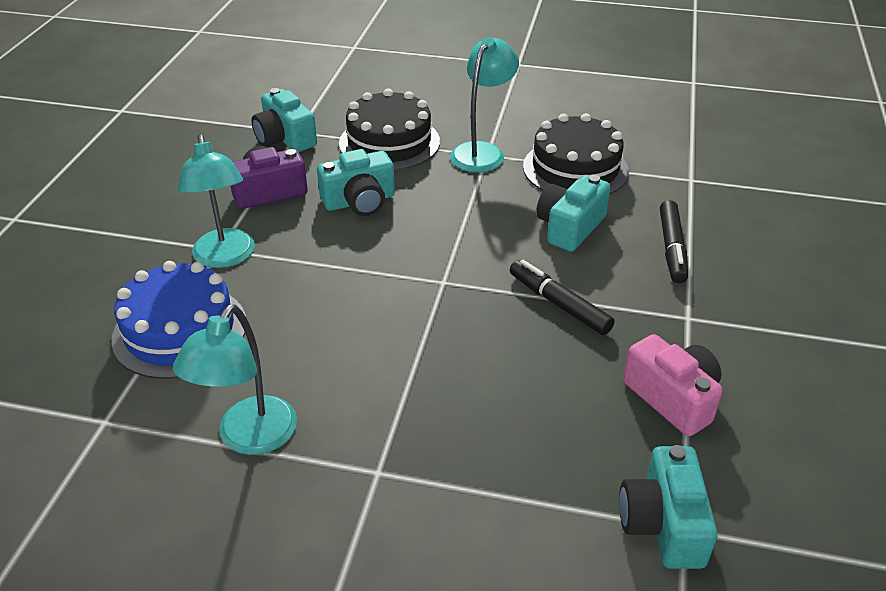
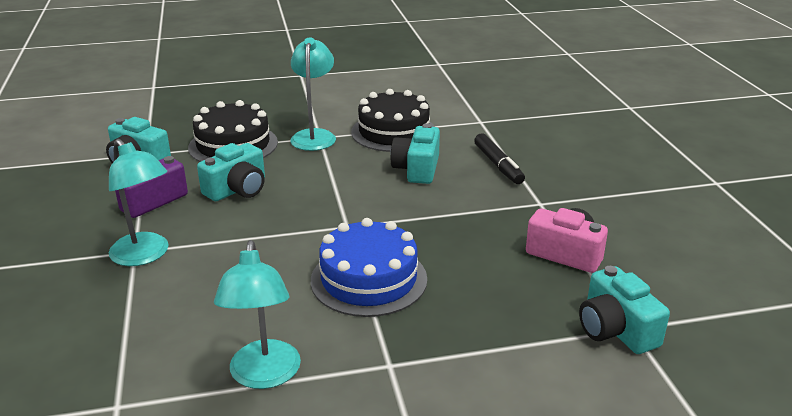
camera: 25 degrees left, 10 degrees down
(180, 330) = (141, 318): blue cake -> blue cake (369, 279)
(559, 304) = (445, 218): black marker -> none

